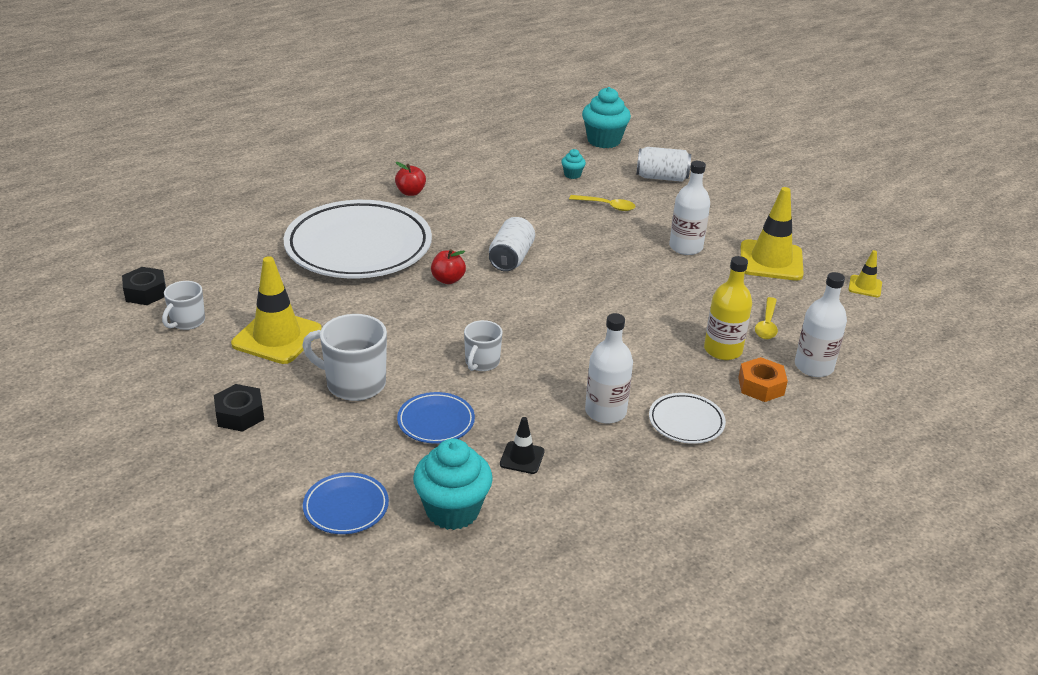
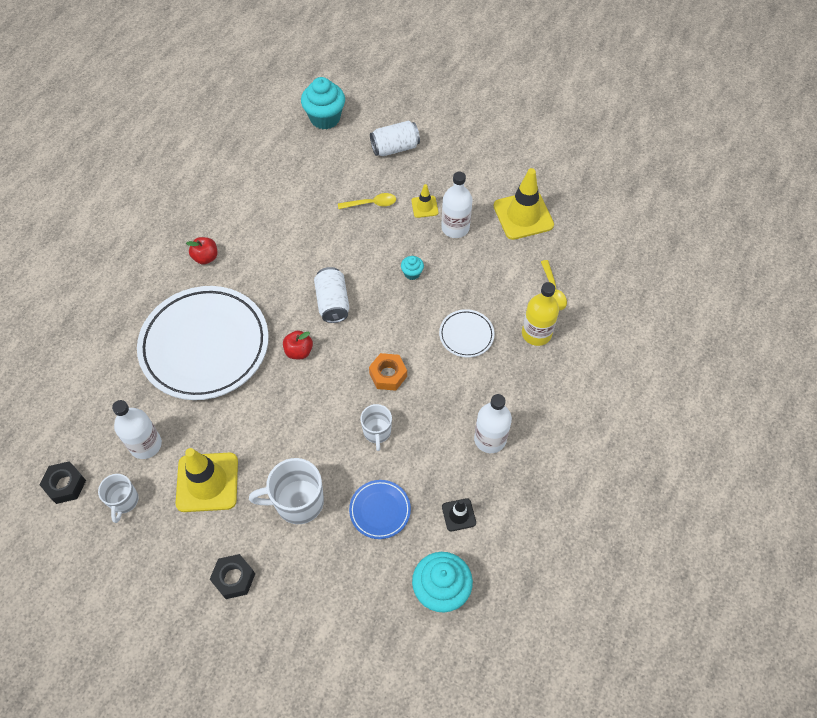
camera: 25 degrees left, 25 degrees up
(346, 507) = (368, 626): blue plate -> none
(572, 175) = (323, 175): turquoise cupcake -> turquoise cupcake (412, 273)
(686, 422) = (548, 421): white plate -> white plate (466, 335)
(761, 386) = (579, 359): orange nut -> orange nut (388, 375)
(813, 366) = (603, 321): white bottle -> white bottle (145, 444)
(865, 286) = (599, 215): yellow traffic cone -> yellow traffic cone (424, 207)

